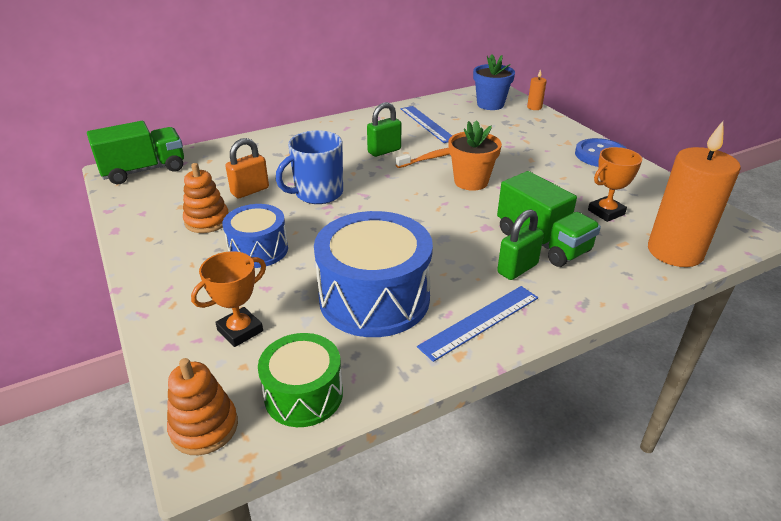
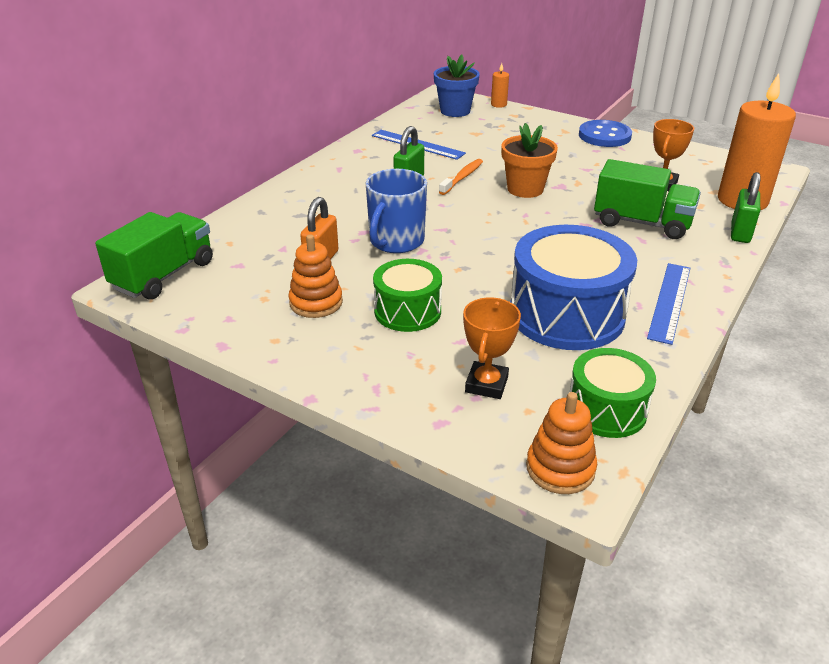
camera: 30 degrees left, 0 degrees up
(258, 250) = (407, 311): blue drum -> green drum
(517, 268) = (648, 251): green padlock -> green padlock (740, 233)

